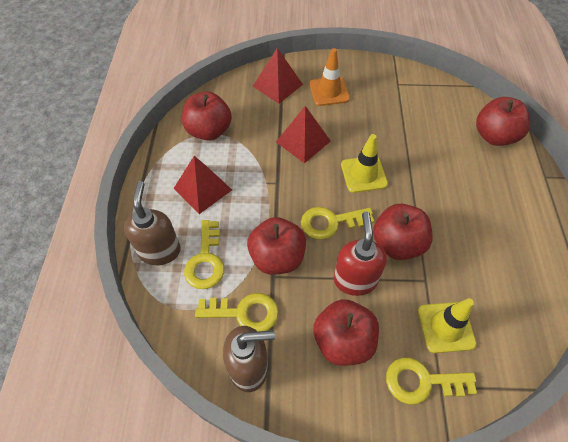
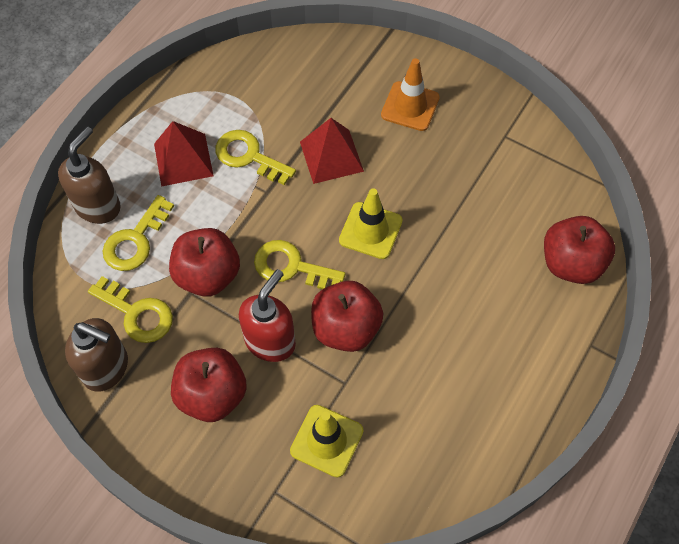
camera: 30 degrees right, 5 degrees up
(209, 131) = (235, 93): red apple -> none
(277, 85) = (354, 69): red pyramid -> none
(422, 381) = (259, 476): yellow key -> yellow key (248, 156)

